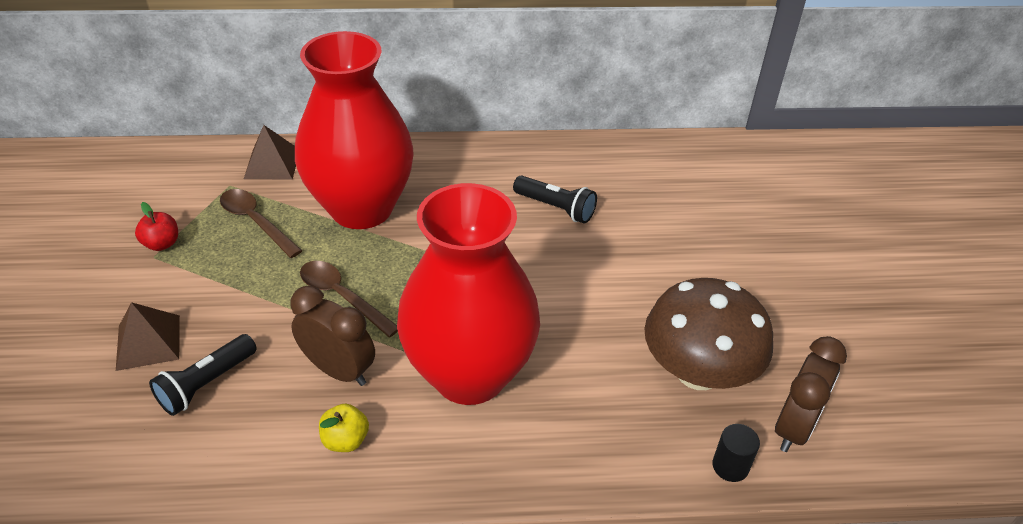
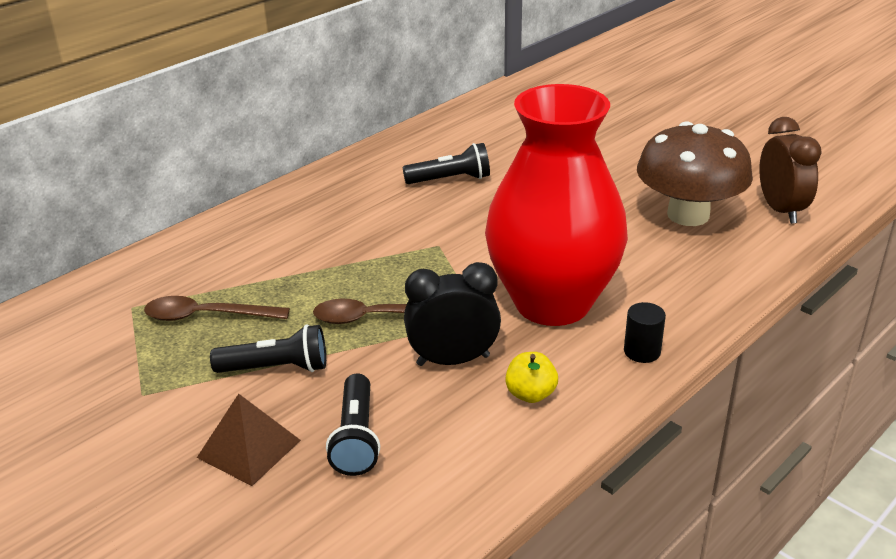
camera: 40 degrees left, 10 degrees down
(162, 244) = (134, 381): red apple -> none
(238, 293) = (276, 368): none -> black flashlight
(272, 164) = (150, 272): brown pyramid -> none
(339, 370) = (453, 360): brown clock -> black clock
(361, 208) = (292, 257): red vase -> none
(730, 466) = (780, 249): black cylinder -> black cylinder (642, 351)

